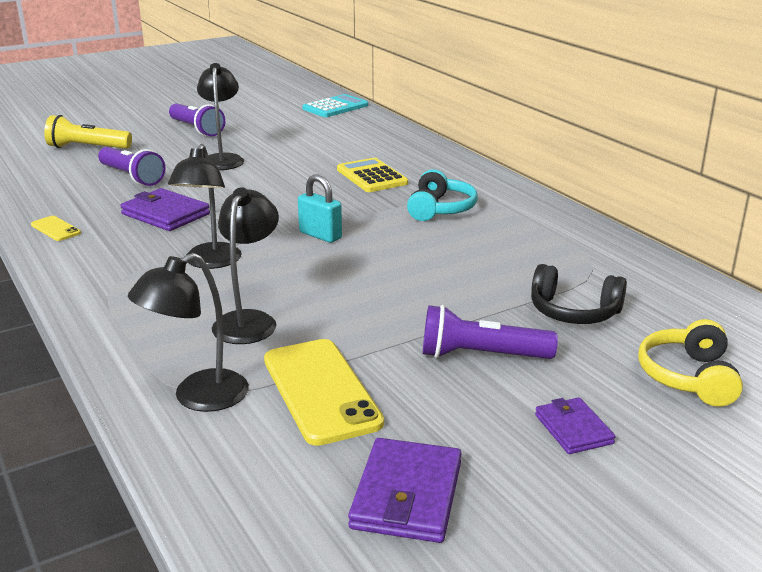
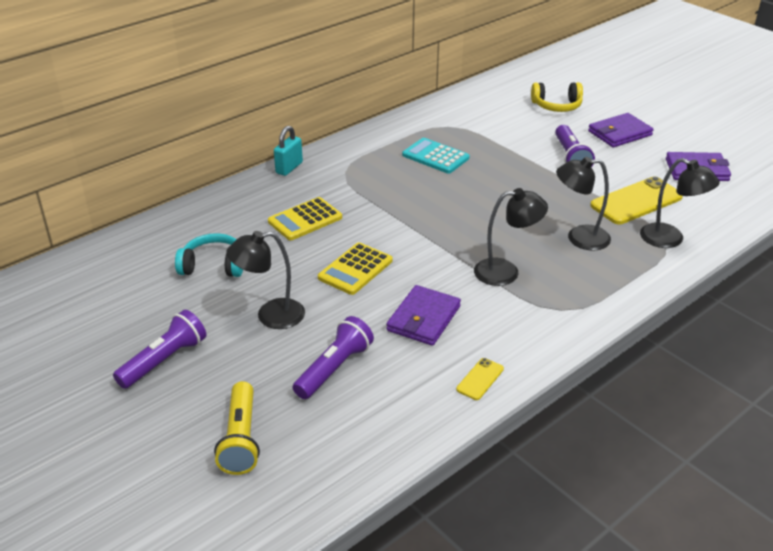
camera: 100 degrees left, 10 degrees up
(269, 192) = (355, 269): none -> yellow calculator
(320, 235) = (438, 229): turquoise padlock -> turquoise padlock (289, 168)
(335, 107) = (81, 268): turquoise calculator -> turquoise calculator (435, 156)
(440, 209) = (370, 182): turquoise headphones -> turquoise headphones (213, 266)
(573, 312) = (507, 132): black headphones -> none
(573, 429) = (619, 133): purple wallet -> purple wallet, size x1.60

